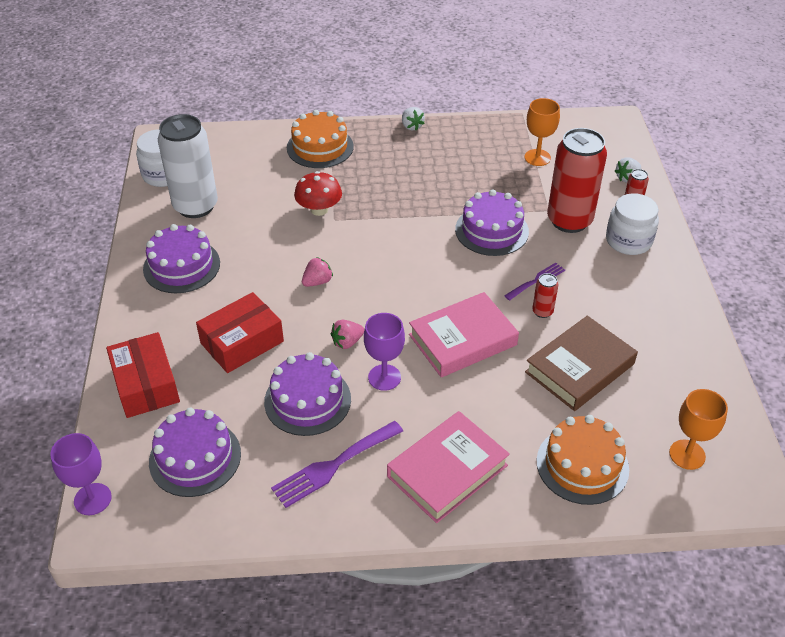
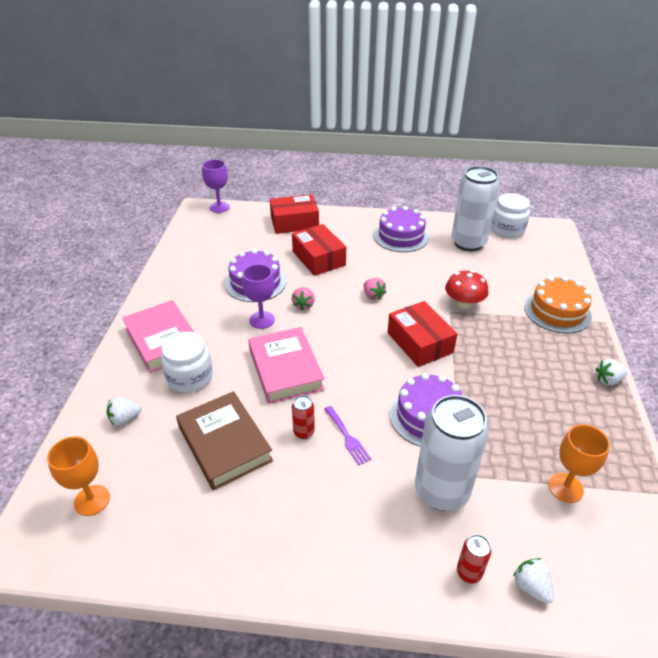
camera: 100 degrees right, 5 degrees down
(195, 457) = (230, 238): purple cake -> none
(333, 466) = (196, 289): purple fork -> none
(347, 342) = (303, 305): pink strawberry -> pink strawberry turned 150 degrees counterclockwise
(392, 240) = (419, 342): none -> red box
(569, 220) = (441, 491): red can -> white can
(582, 465) = (125, 419): orange cake -> white strawberry
(628, 241) = (399, 546): white jar -> white jar (190, 377)

